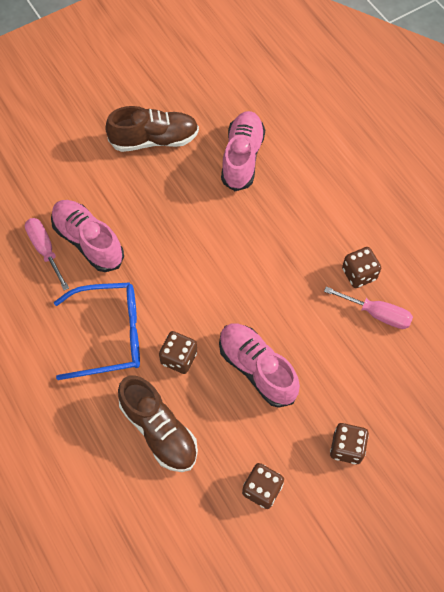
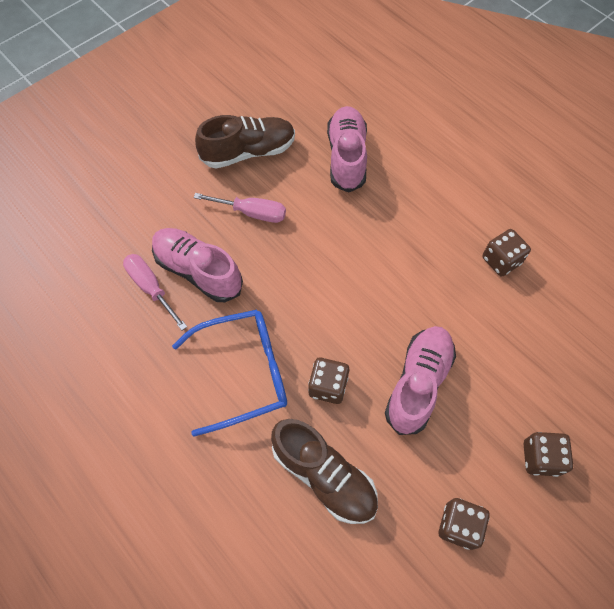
camera: 10 degrees left, 0 degrees up
(257, 369) = (418, 384): pink shoe -> pink shoe turned 75 degrees clockwise
(377, 314) = (531, 300): pink screwdriver -> pink screwdriver (251, 213)

